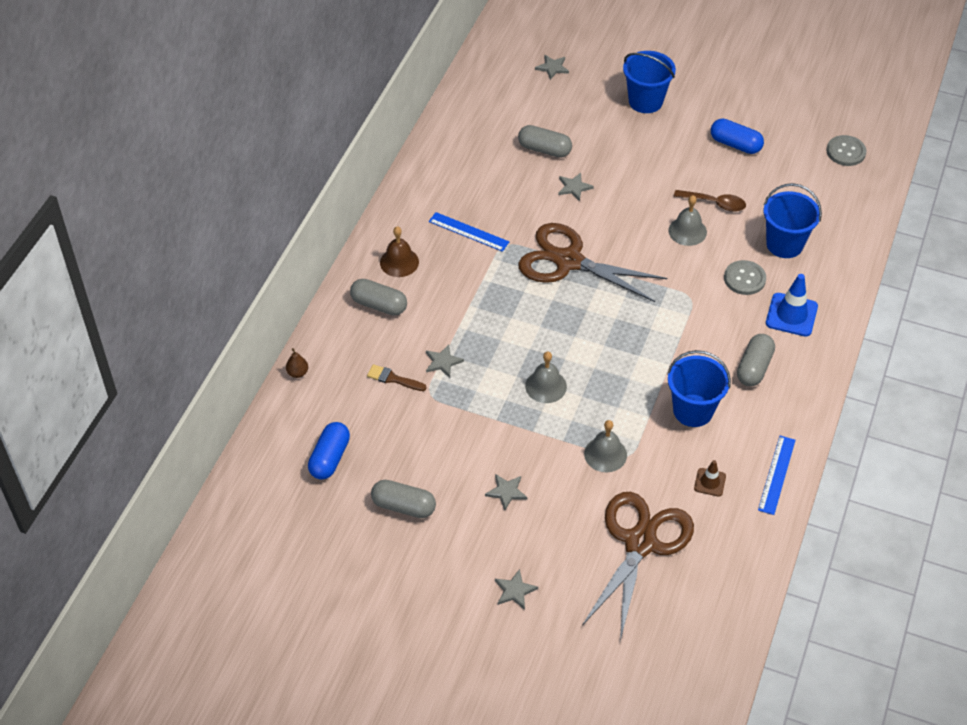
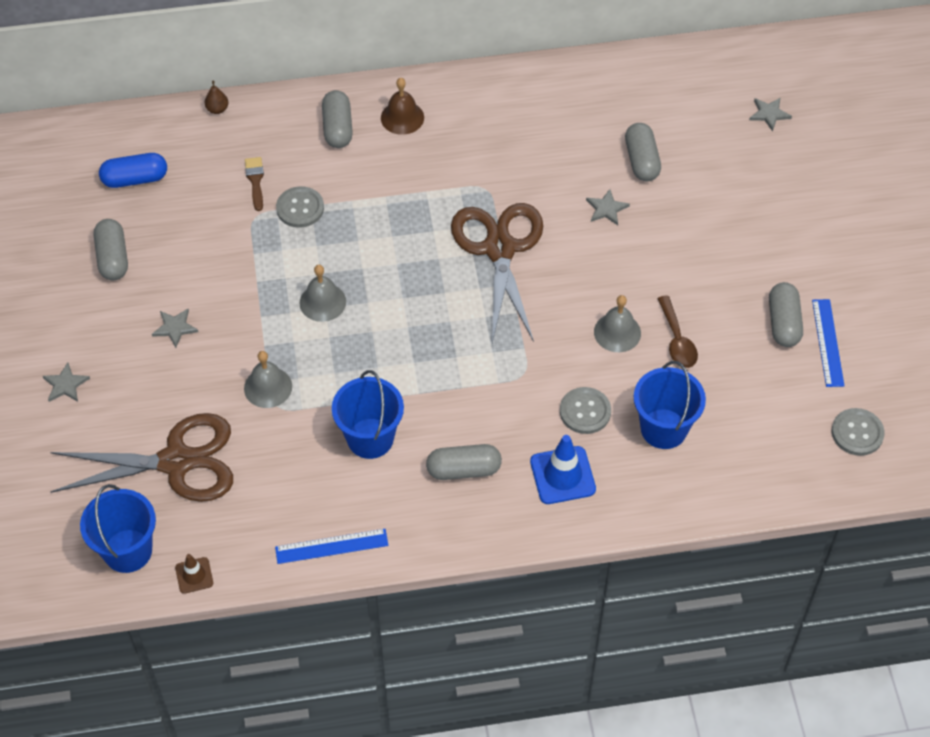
camera: 60 degrees right, 5 degrees up
(442, 362) = (300, 208): grey star -> grey button
(468, 232) = (480, 151): blue ruler -> blue ruler (827, 342)
(645, 101) = (785, 215): blue bucket -> blue bucket (128, 551)
(710, 482) = (286, 490): brown traffic cone -> brown traffic cone (194, 575)
(735, 144) = (783, 323): blue capsule -> grey capsule

